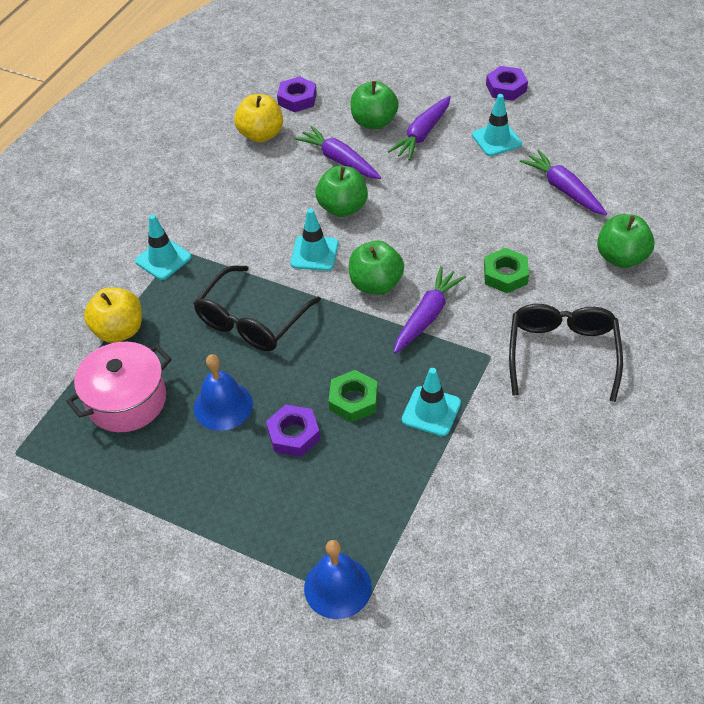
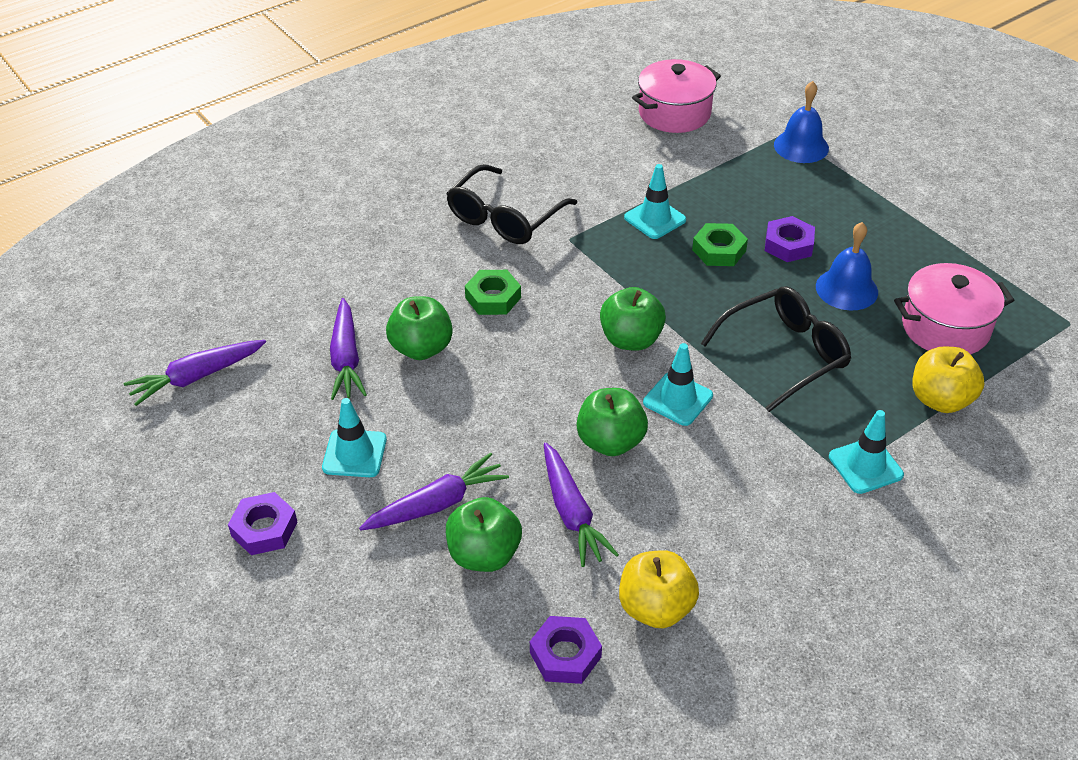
camera: 155 degrees left, 5 degrees down
(427, 316) = (601, 291): purple carrot -> purple carrot (197, 377)
(506, 578) = (674, 113): none -> pink pot
(621, 258) = (368, 270): green apple -> green apple (421, 348)

